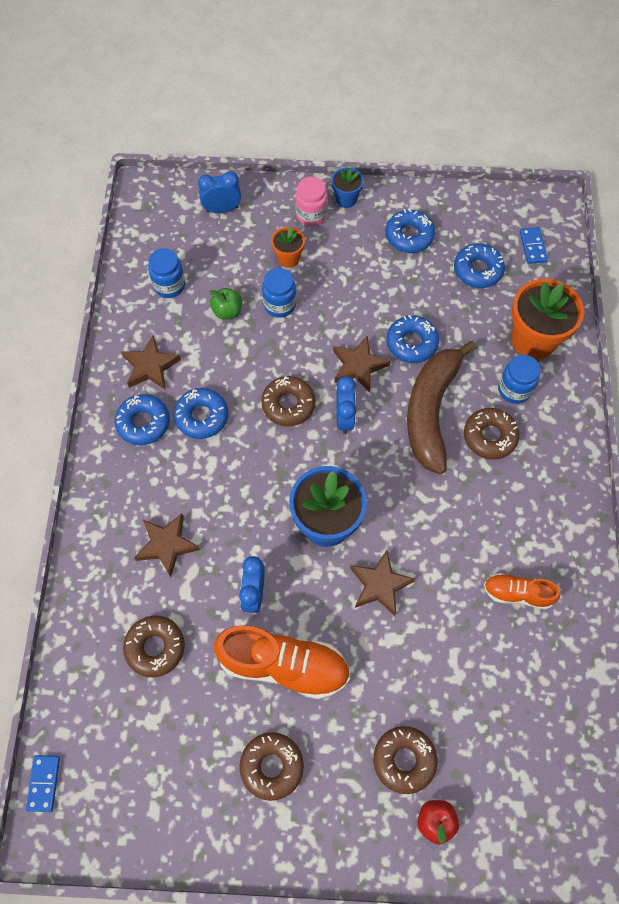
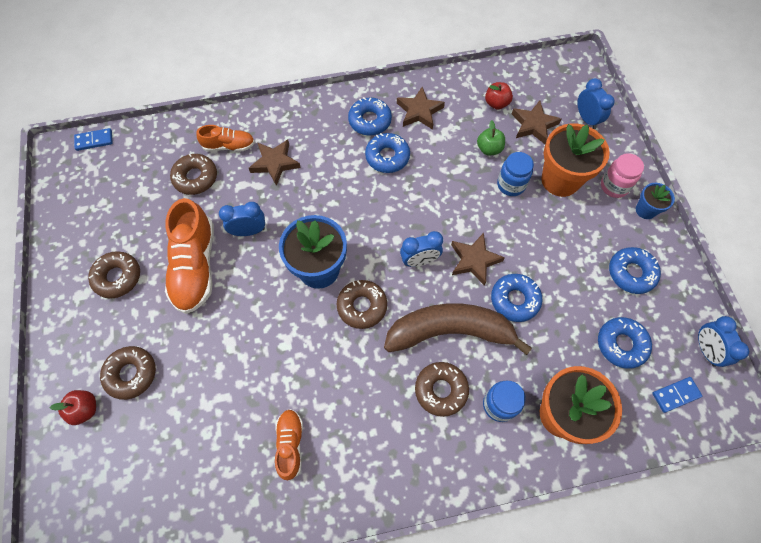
camera: 75 degrees right, 0 degrees up
(120, 597) = (229, 146): none -> orange shoe
(169, 285) = (496, 103): blue jar -> red apple
(288, 258) = (560, 180): orange flower pot -> orange flower pot, size x1.94
(288, 404) = (418, 215): brown donut -> brown donut (362, 306)
(380, 585) = (274, 323): brown star -> brown star (533, 125)
(497, 208) = (706, 350): none -> blue clock

